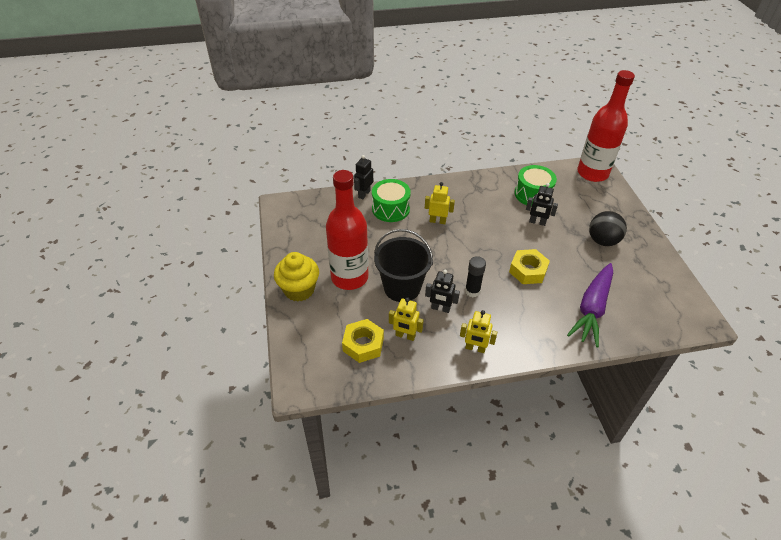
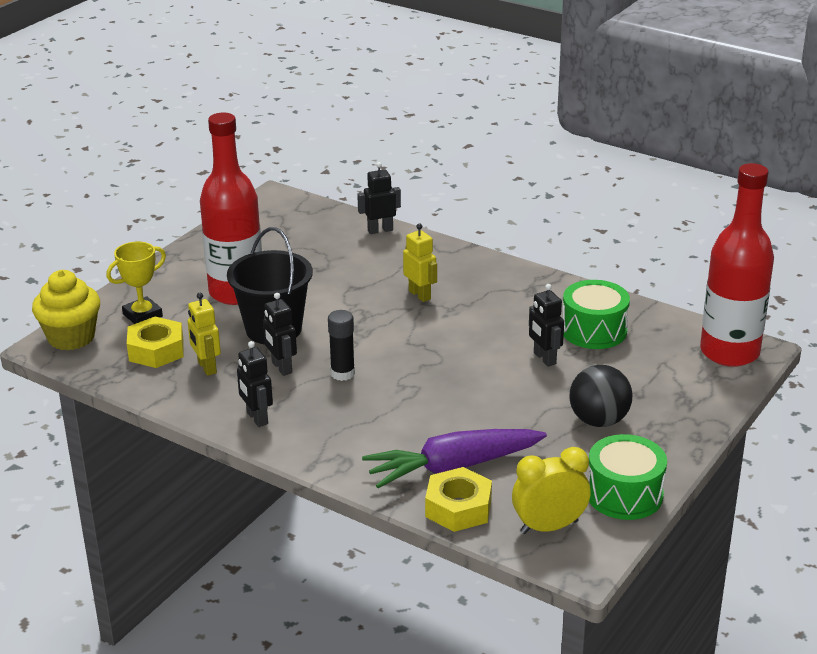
camera: 45 degrees right, 15 degrees down
(299, 290) = (172, 276): yellow cupcake -> yellow cupcake (71, 337)
(321, 327) = (142, 315): none -> yellow trophy
(390, 209) = (386, 258): green drum -> green drum (624, 494)
(475, 348) = (257, 418): yellow robot -> black robot
(528, 270) = (442, 393): yellow nut -> yellow nut (458, 508)
(667, 311) = (549, 527): none -> yellow clock

